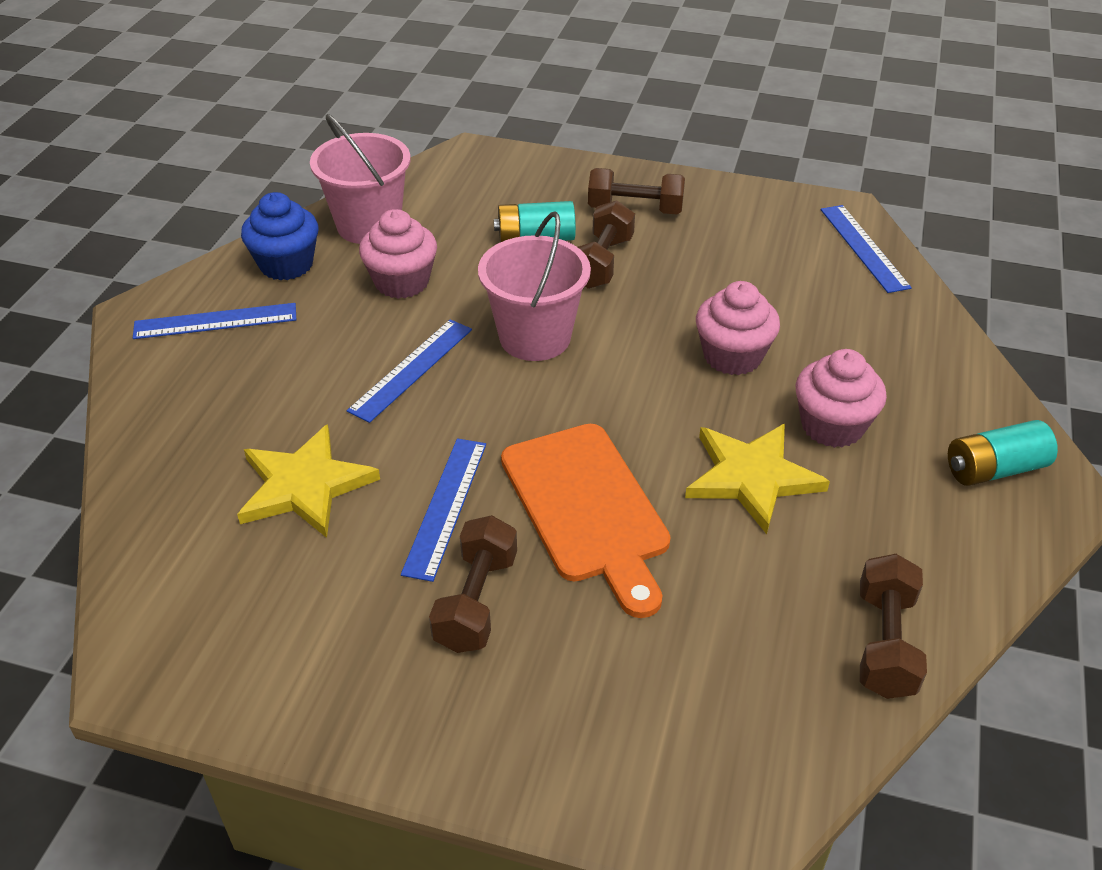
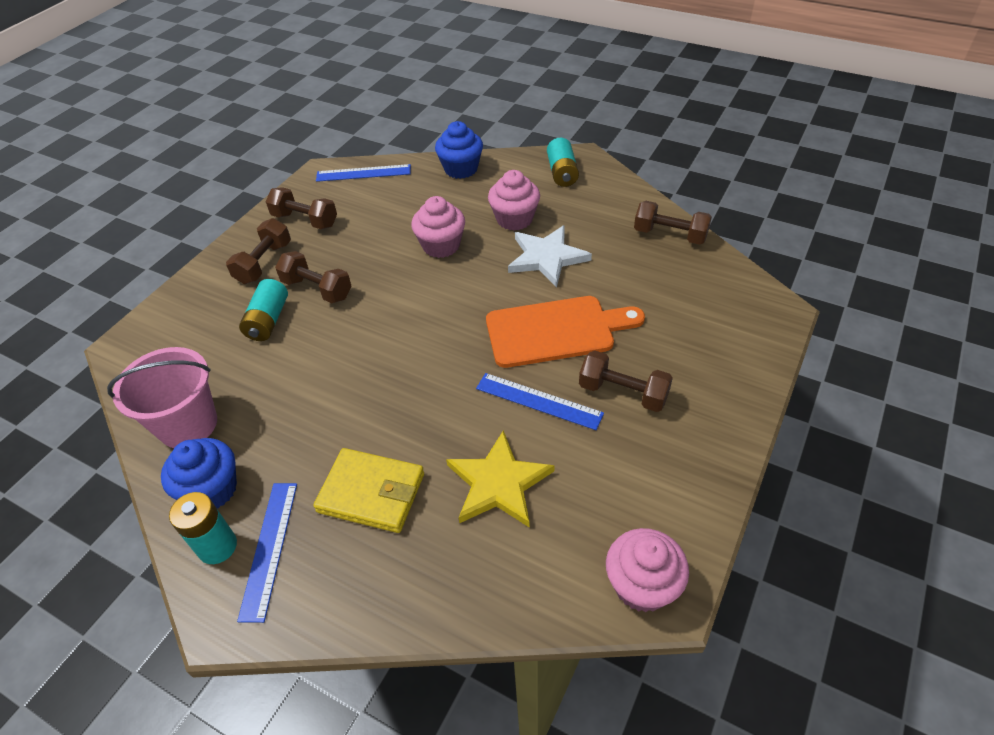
camera: 75 degrees left, 5 degrees up
(218, 287) = (217, 546): none -> turquoise battery
(286, 379) = (371, 493): none -> yellow wallet
(402, 282) = (281, 407): pink cupcake -> pink cupcake (642, 585)
(412, 369) = (391, 408): blue ruler -> none
(535, 337) = (384, 335): pink bucket -> none
(732, 221) = (305, 220): none -> brown dumbbell
(752, 477) = (547, 257): yellow star -> white star
(932, 344) = (461, 169): none -> blue cupcake

